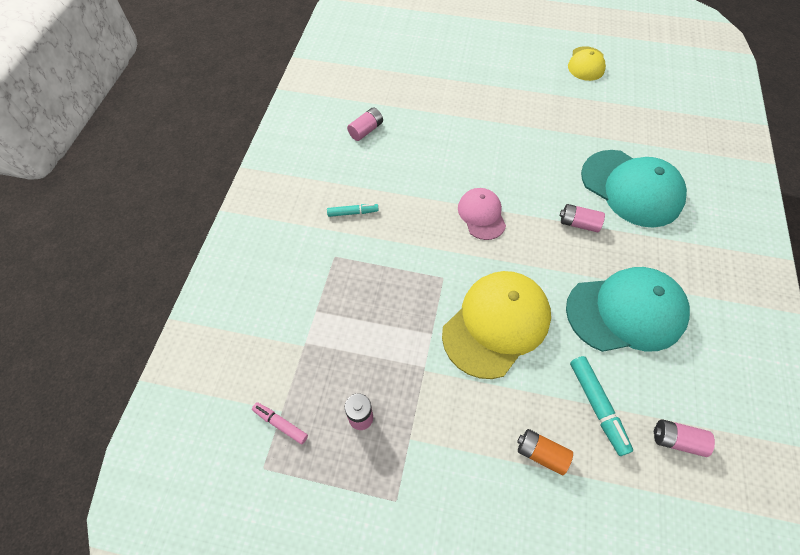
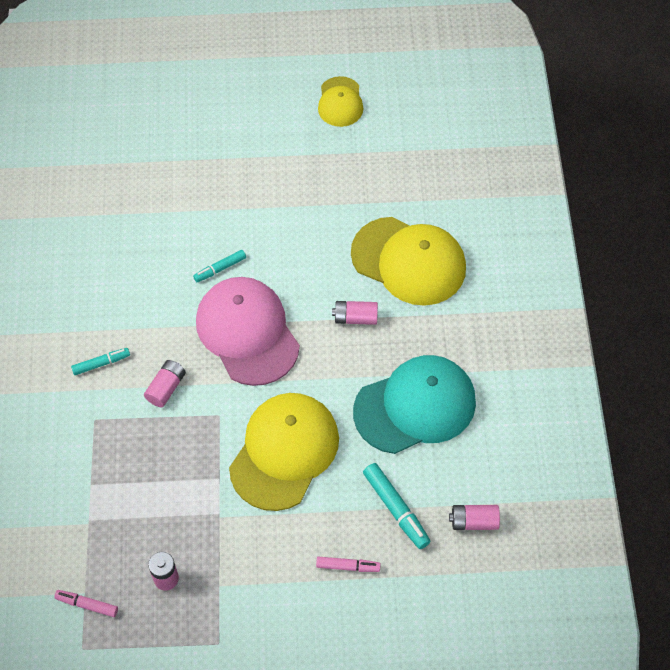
camera: 15 degrees left, 0 degrees up
(366, 130) = (90, 255): pink battery -> pink battery (166, 388)
(468, 161) = (220, 269): none -> turquoise marker
(481, 215) = (247, 332): pink cap -> pink cap, size x1.80
(541, 453) = (347, 566): orange battery -> pink marker
(631, 188) = (409, 261): turquoise cap -> yellow cap

